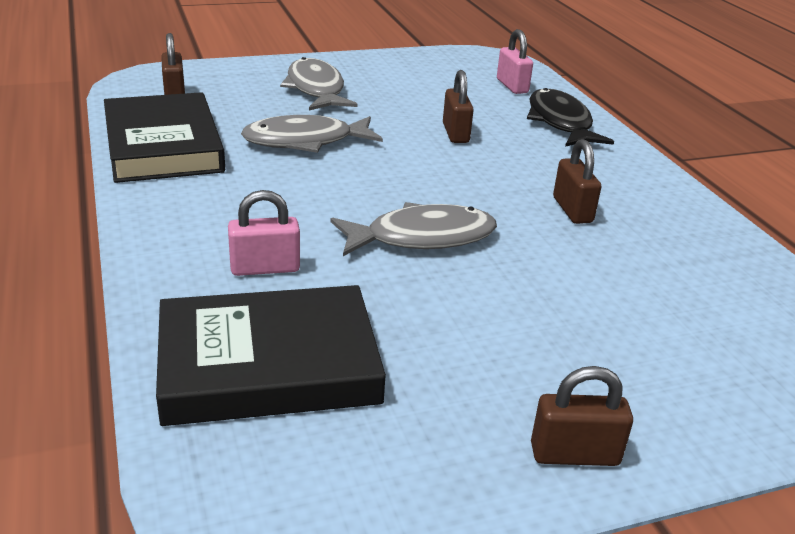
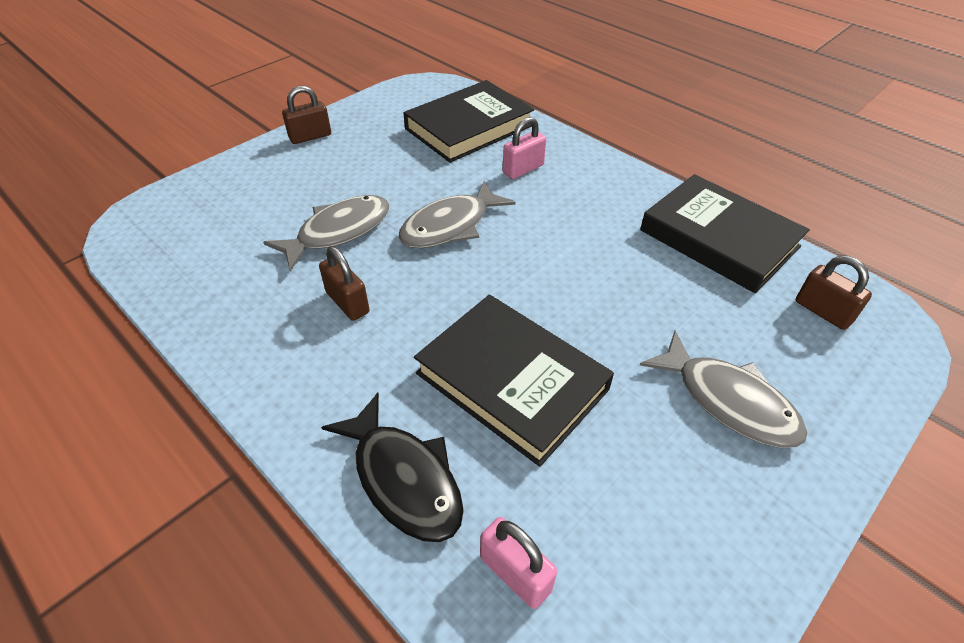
camera: 155 degrees right, 15 degrees up
(305, 141) = (630, 295): grey fish -> grey fish (338, 232)
(455, 133) = (511, 381): brown padlock -> black book

